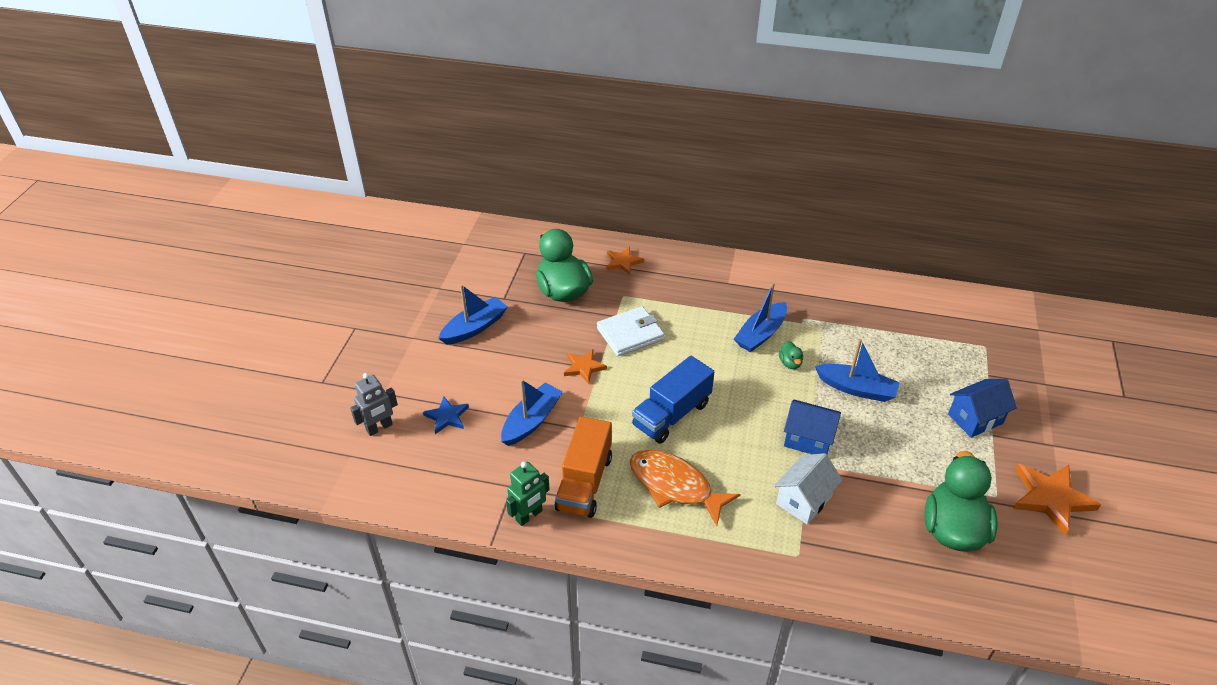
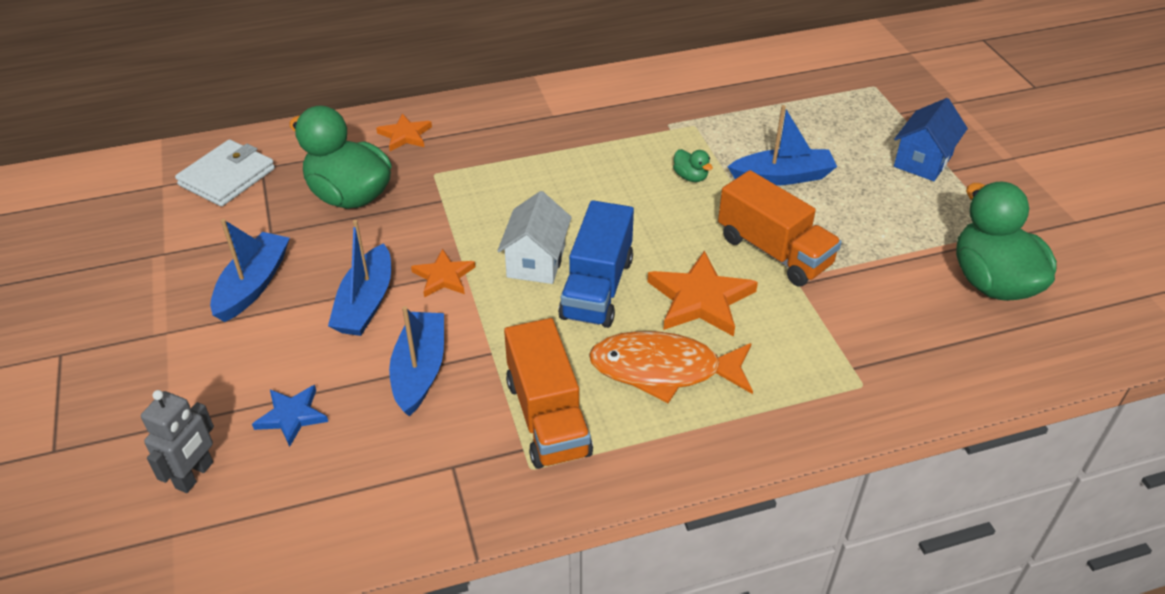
camera: 30 degrees left, 0 degrees up
(529, 516) = (503, 493): green robot -> none
(630, 334) = (475, 214): white wallet -> white wallet (227, 177)
(760, 334) = (633, 158): blue boat -> blue boat (366, 303)
(804, 500) = (821, 320): white house -> white house (536, 261)
(808, 439) = (774, 251): blue house -> orange truck
(1050, 498) = (1053, 210): orange star -> orange star (700, 299)

